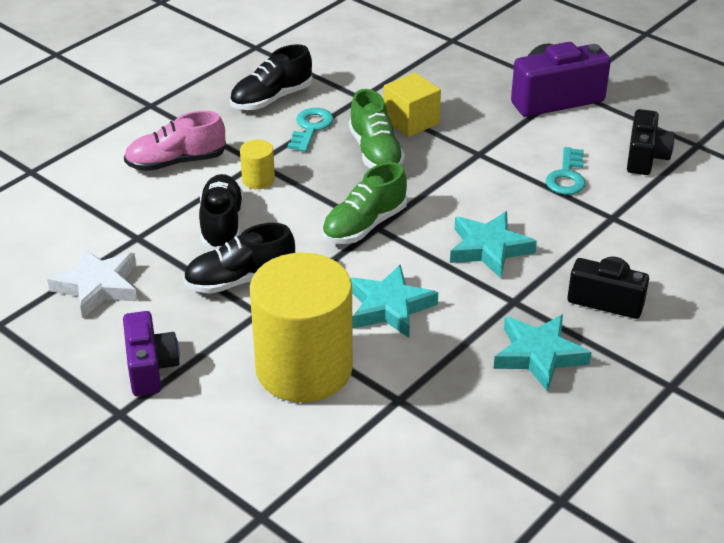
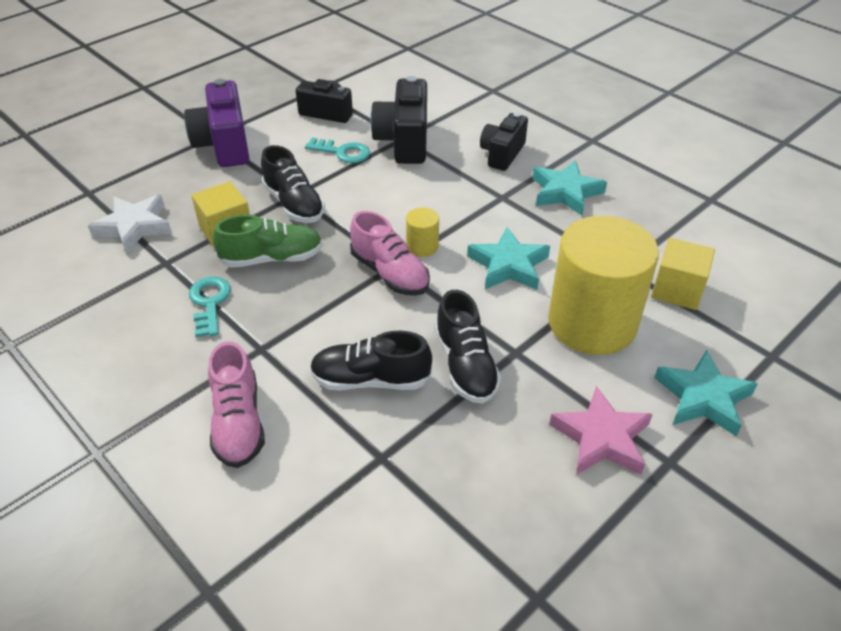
camera: 85 degrees left, 5 degrees up
(98, 286) = (469, 493): white star -> white star (134, 226)
(150, 368) = (601, 438): purple camera -> pink star
(258, 180) = (295, 348): yellow cylinder -> yellow cylinder (422, 246)
(271, 99) = (136, 333): black shoe -> black shoe (294, 204)
(311, 128) = (209, 303): turquoise key -> turquoise key turned 60 degrees clockwise
(364, 225) = (390, 273): green shoe -> pink shoe
(366, 444) = (677, 290): none -> yellow cube
(489, 248) = (434, 203): turquoise star -> turquoise star (703, 398)
(606, 219) = (404, 141): none -> black camera

